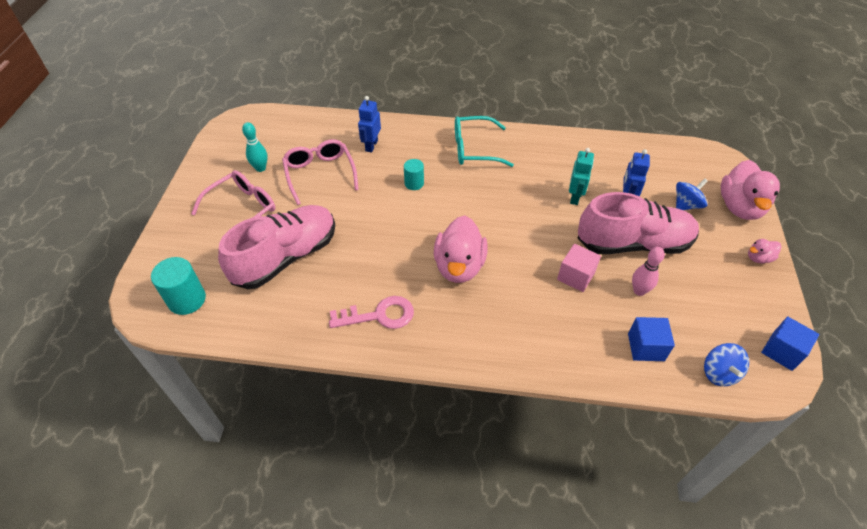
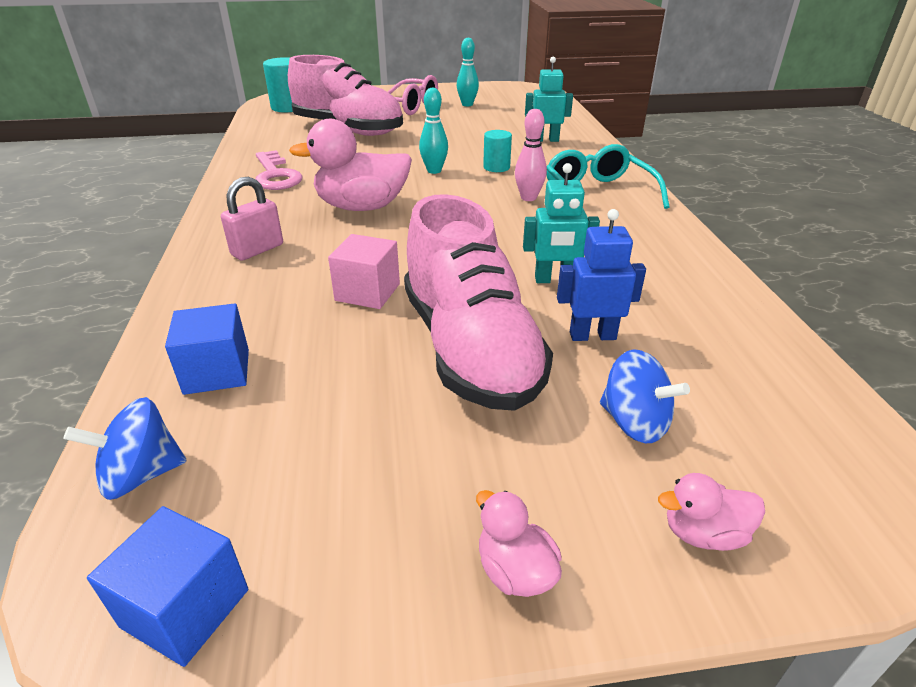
camera: 75 degrees right, 15 degrees down
(320, 174) = (477, 125): pink glasses -> none
(371, 145) = (545, 140): blue robot -> turquoise robot
(407, 217) = (434, 171): none -> turquoise bowling pin
(512, 329) = (257, 250): none -> pink padlock
(639, 291) = (349, 359): pink bowling pin -> pink bowling pin (528, 198)
(740, 207) = (703, 533): pink duck -> pink duck, size x0.47

